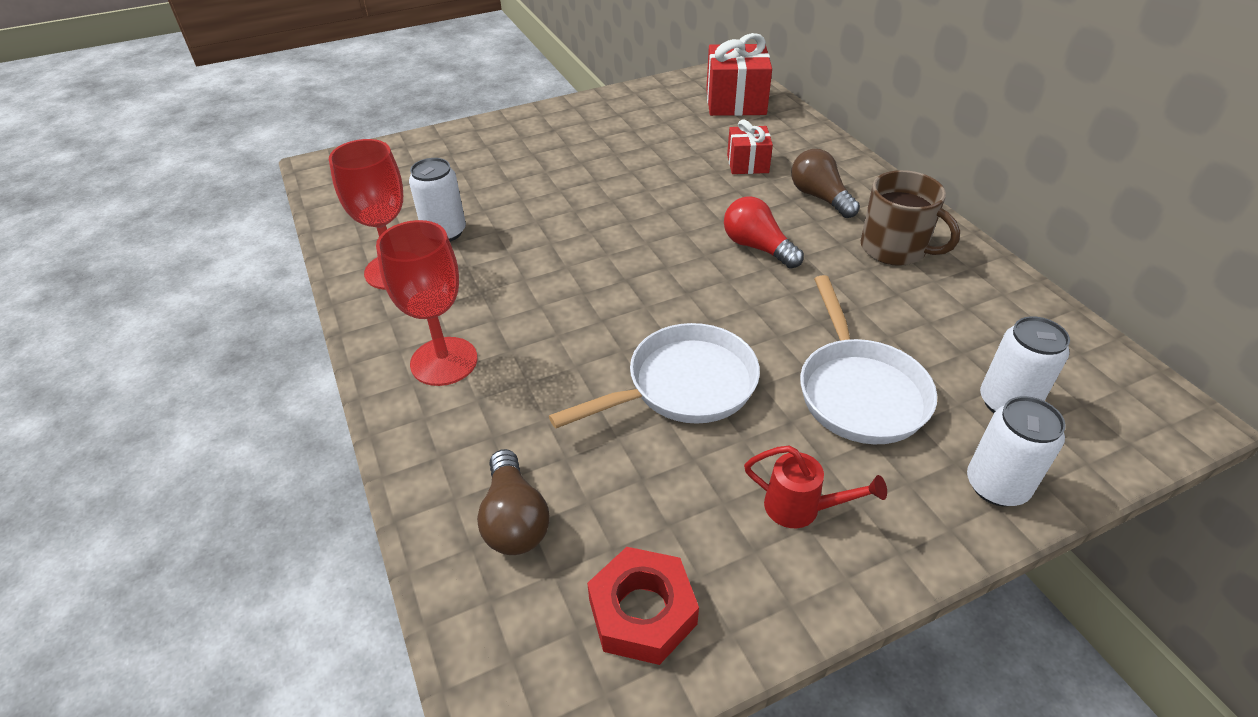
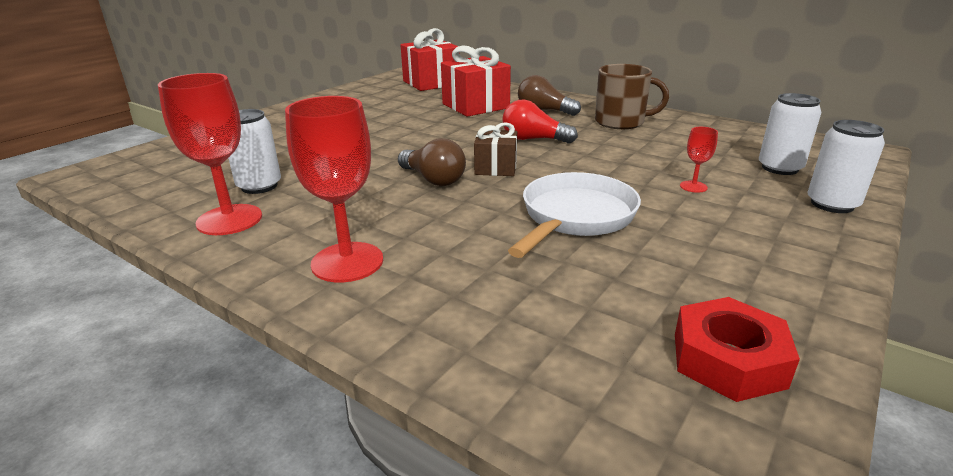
camera: 30 degrees left, 15 degrees down
(514, 519) = (542, 343): brown light bulb -> brown light bulb (433, 179)
(674, 281) = (496, 168): none -> brown gift
(747, 164) = (475, 106): red gift -> red gift, size x1.69
(802, 508) = (746, 254): red watering can -> none
(859, 391) = (693, 186): white pan -> red goblet

